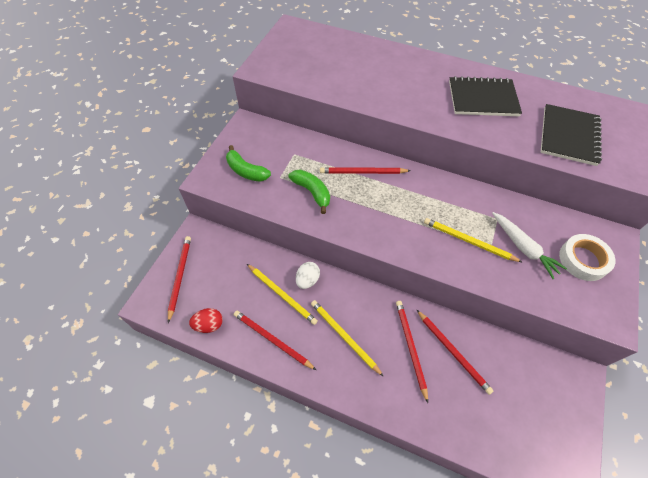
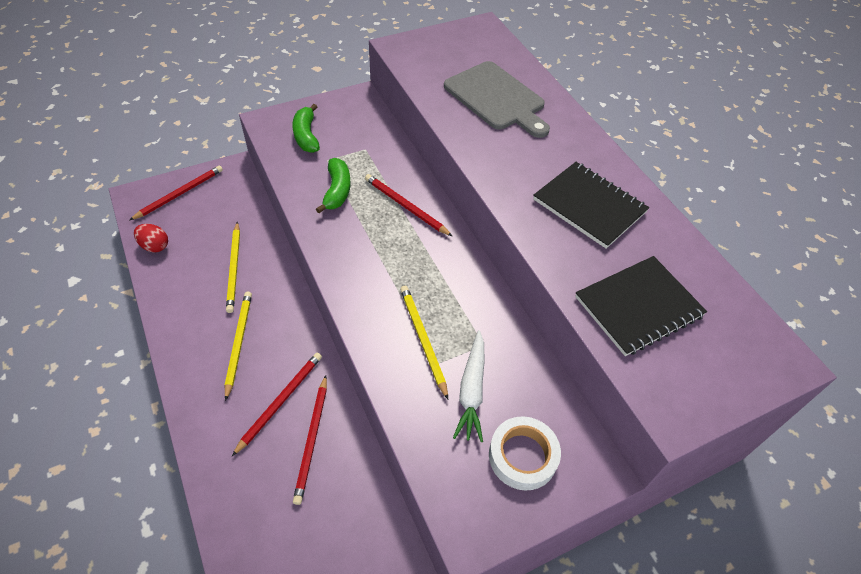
camera: 40 degrees right, 5 degrees down
(272, 340) = (183, 296): red pencil -> none
(307, 280) = (269, 274): white egg -> none
(359, 67) = (497, 98): none -> grey cutting board

